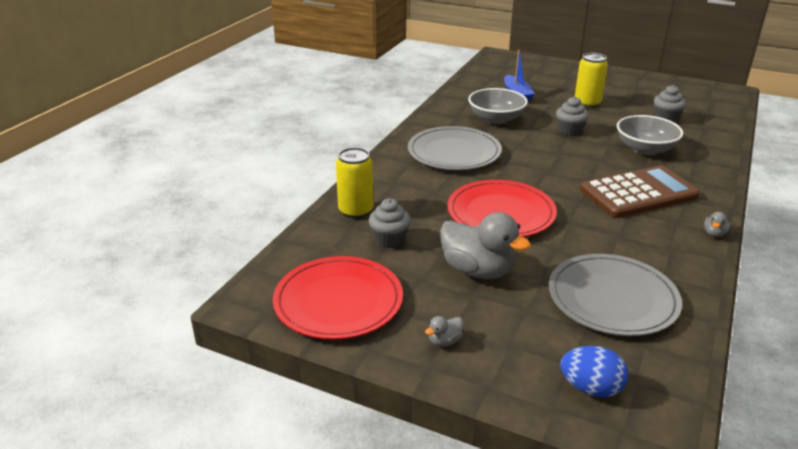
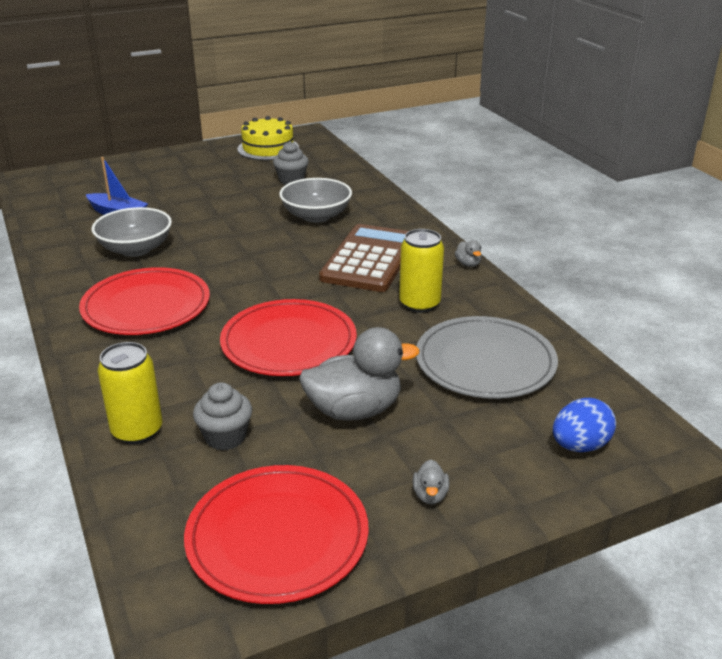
camera: 50 degrees left, 0 degrees up
(454, 152) = (146, 306): grey plate -> red plate
(569, 131) = (227, 229): grey cupcake -> none
(587, 103) = (202, 194): yellow can -> yellow can (419, 304)
(683, 91) = (268, 148): none -> yellow cake

